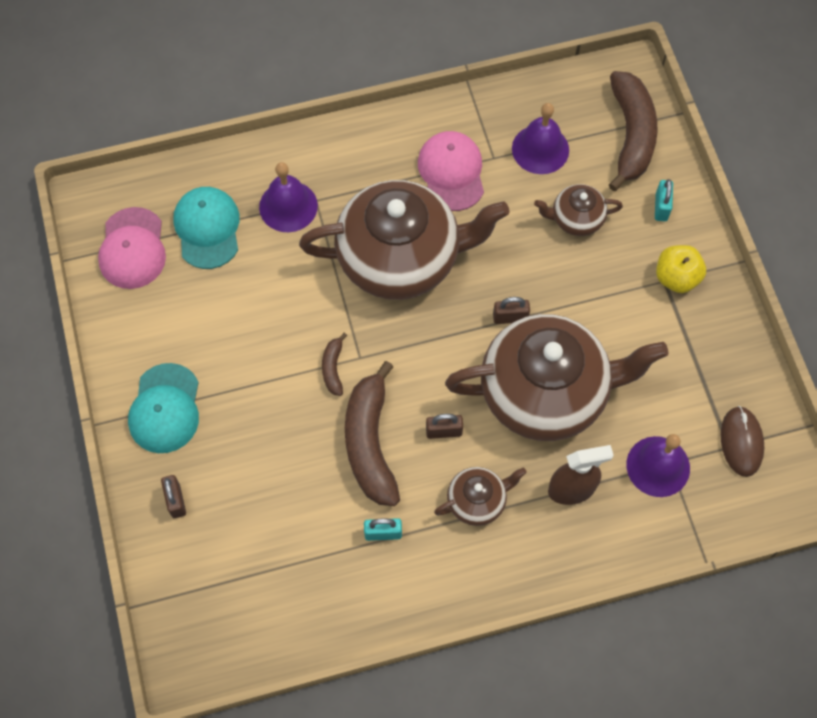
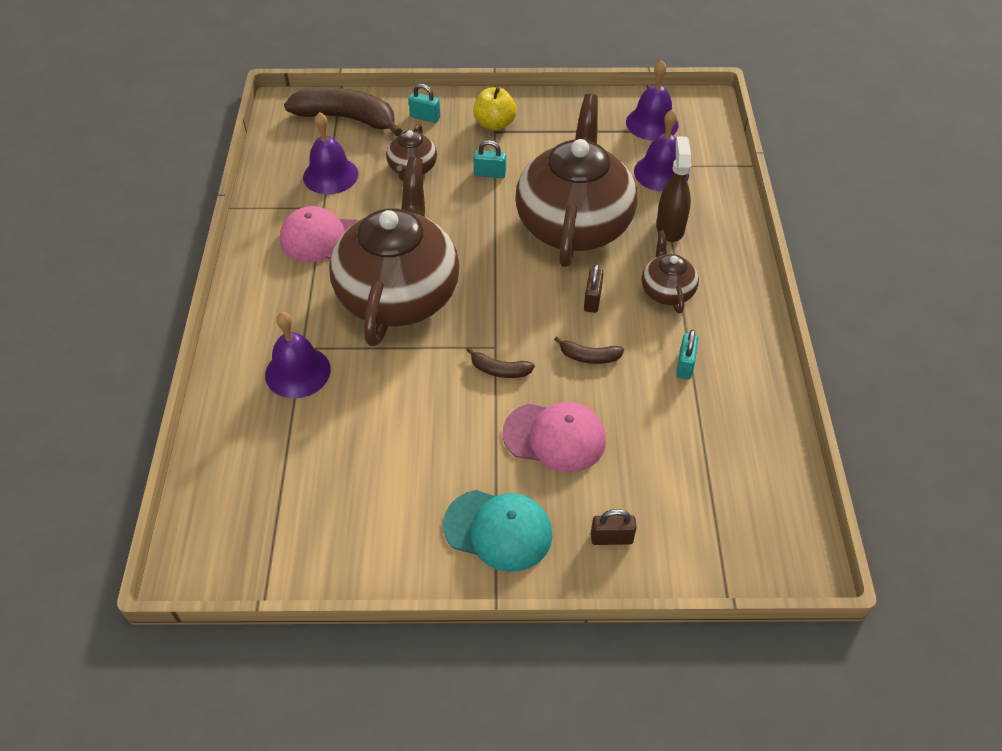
camera: 75 degrees left, 15 degrees down
(132, 248) = (281, 529): pink cap -> pink cap (554, 437)
(207, 228) = (290, 449): turquoise cap -> none
(370, 443) = (589, 357): brown banana -> brown banana, size x0.46
(510, 317) = (492, 231): brown padlock -> none
(594, 293) = (490, 174): none -> turquoise padlock
(741, 442) = (652, 123): brown mouse -> purple bell

